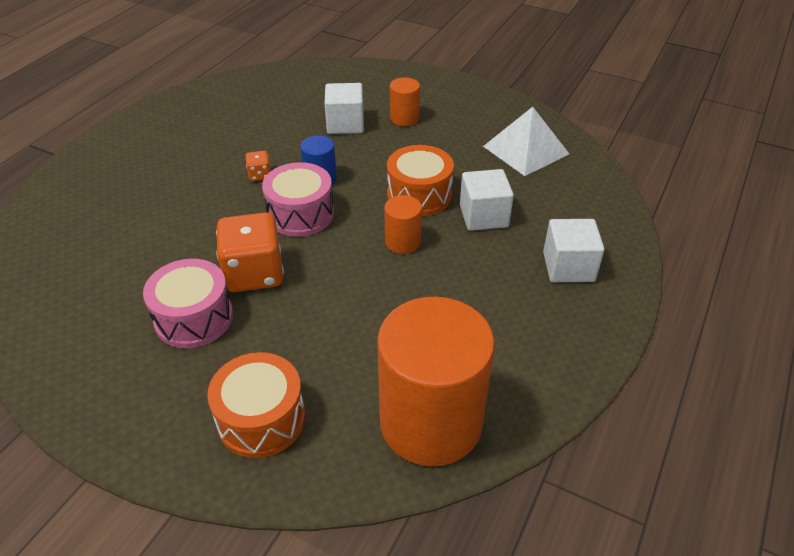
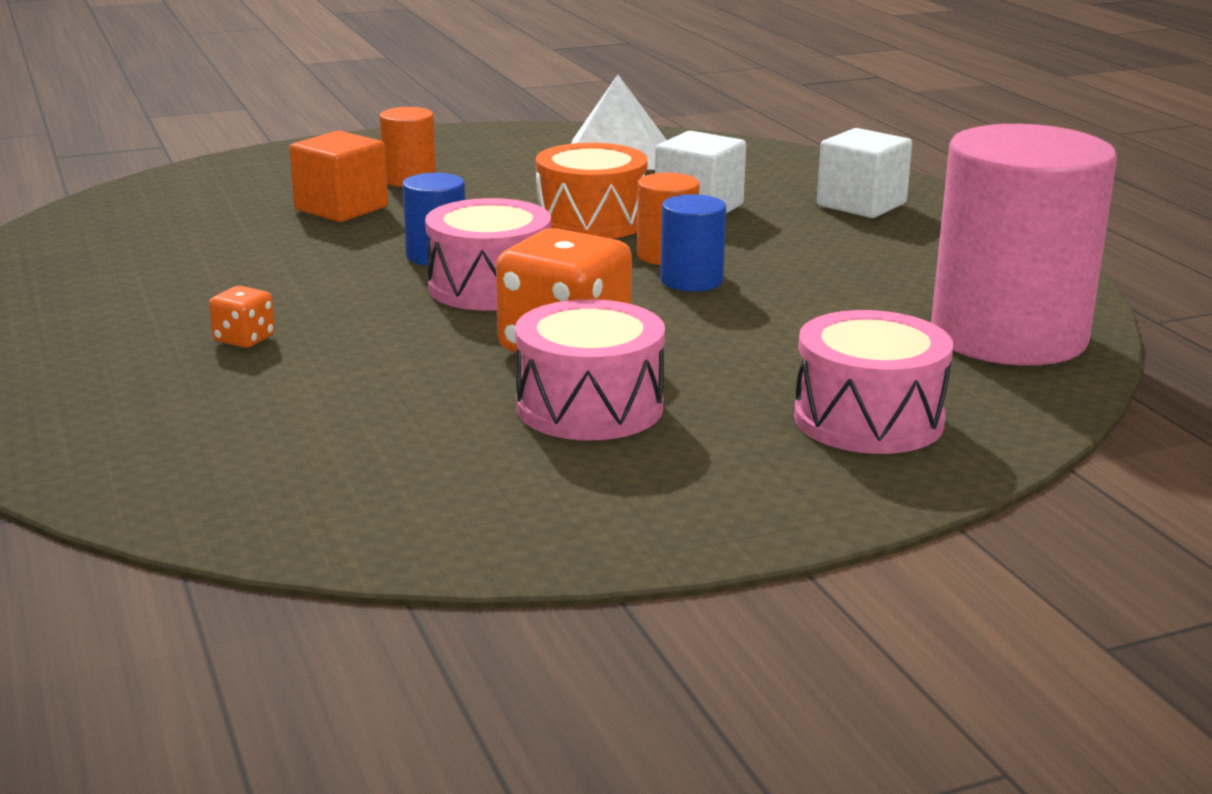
camera: 50 degrees left, 20 degrees down
(260, 175) = (340, 284): orange dice -> orange dice (244, 339)
(261, 419) = (868, 419): orange drum -> pink drum
(345, 124) = (341, 208): white cube -> orange cube
(378, 267) = (691, 280): none -> blue cylinder
(430, 422) = (1008, 336): orange cylinder -> pink cylinder

